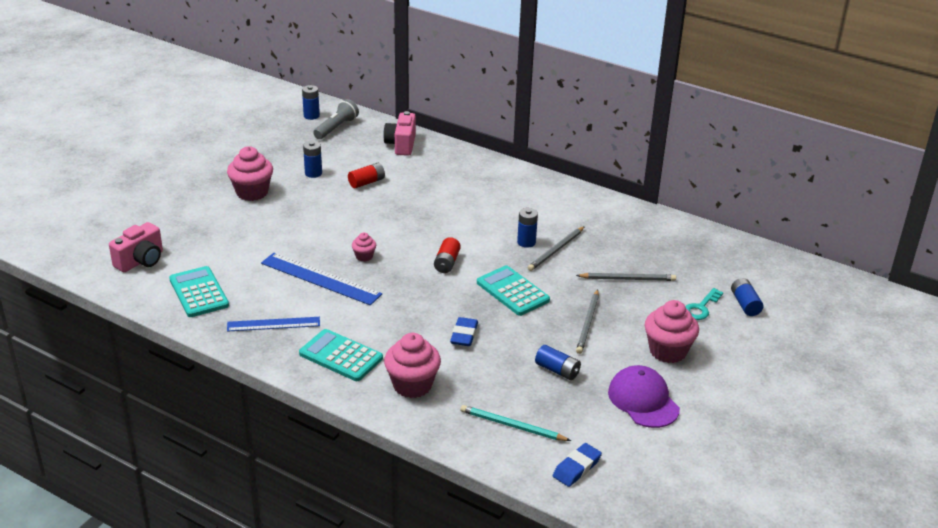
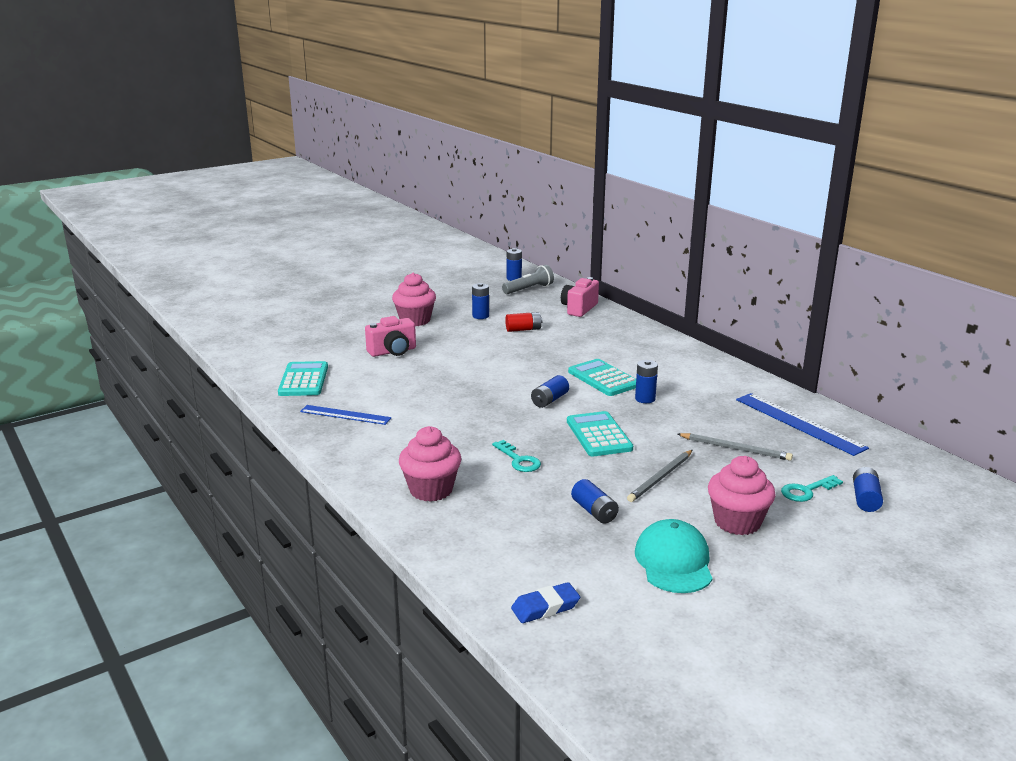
camera: 25 degrees right, 10 degrees down
(141, 261) = (278, 350): pink camera -> pink camera (393, 351)
(320, 279) = (418, 390): blue ruler -> blue ruler (799, 423)
(341, 356) = (383, 451): turquoise calculator -> turquoise calculator (603, 378)
(364, 256) = (473, 381): pink cupcake -> none
(447, 263) = (549, 400): red battery -> blue battery
(464, 335) = (519, 460): blue eraser -> turquoise key
(512, 426) = (504, 549): turquoise pencil -> none
(556, 250) = (672, 411): grey pencil -> none
(643, 400) = (673, 561): purple cap -> turquoise cap

